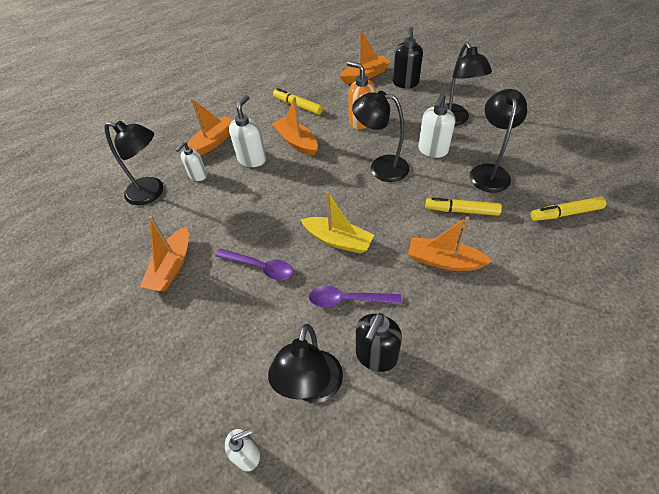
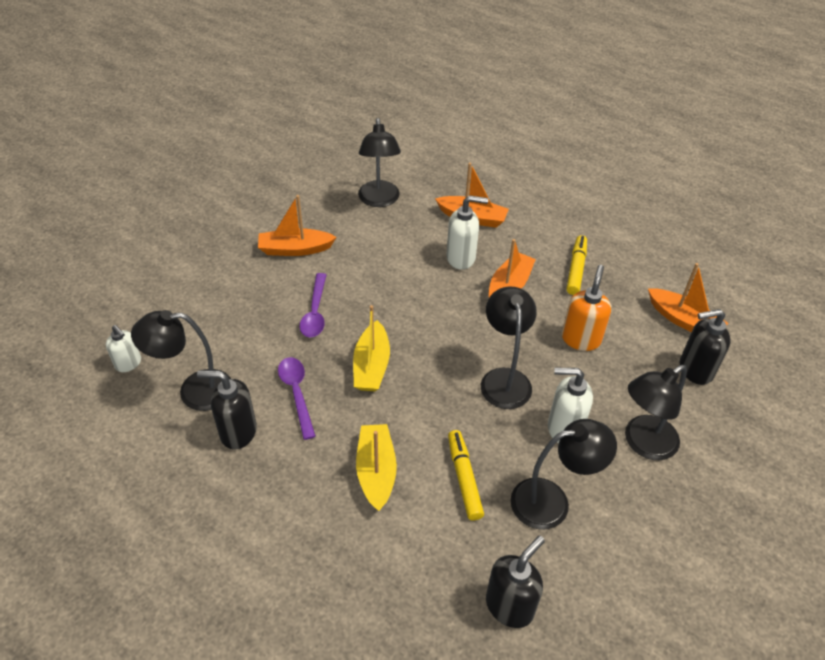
camera: 65 degrees right, 5 degrees down
(198, 175) = (417, 224): white soap dispenser -> none
(444, 261) = (376, 471): orange boat -> yellow boat
(565, 213) = (510, 606): yellow marker -> black soap dispenser

